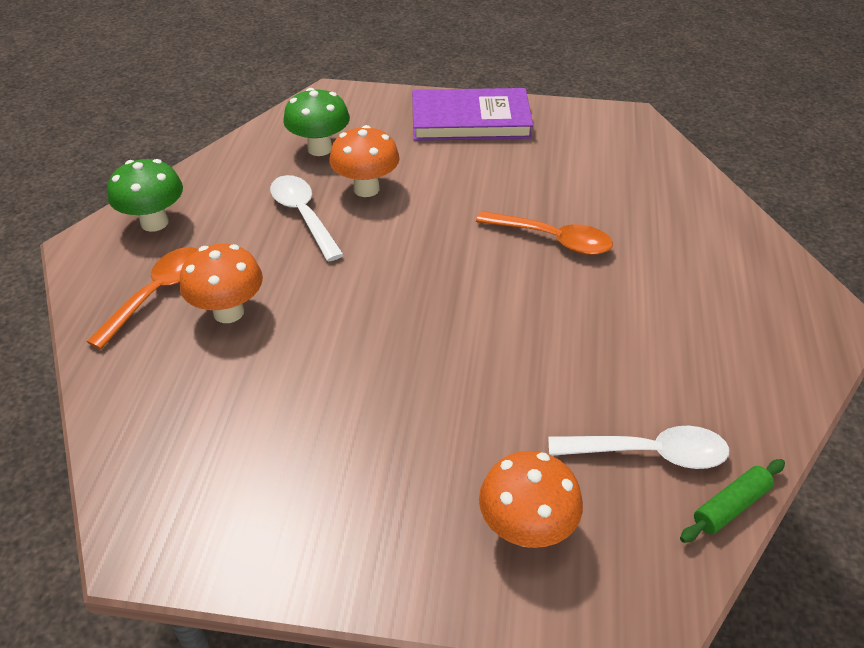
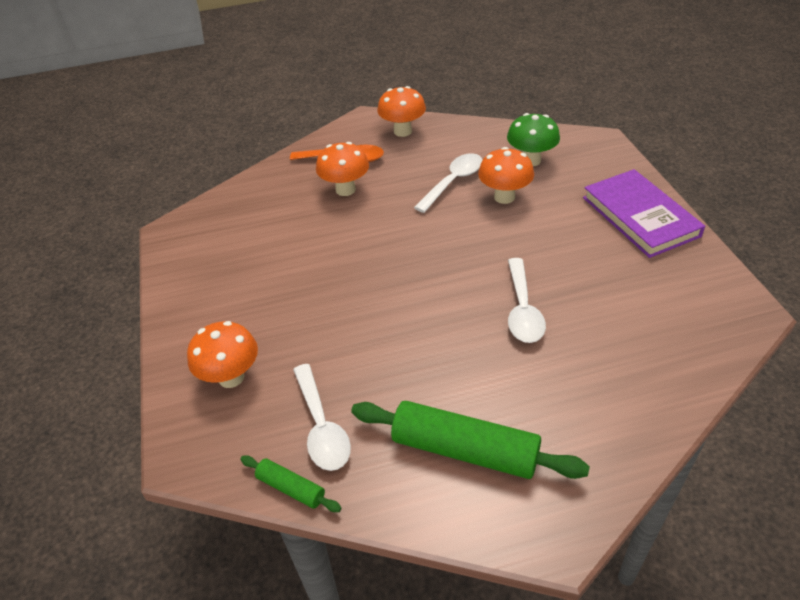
camera: 70 degrees right, 0 degrees up
(154, 222) = (403, 131): green mushroom -> orange mushroom
(553, 240) = (522, 310): orange spoon -> white spoon
(722, 344) = (465, 450): none -> green rolling pin

